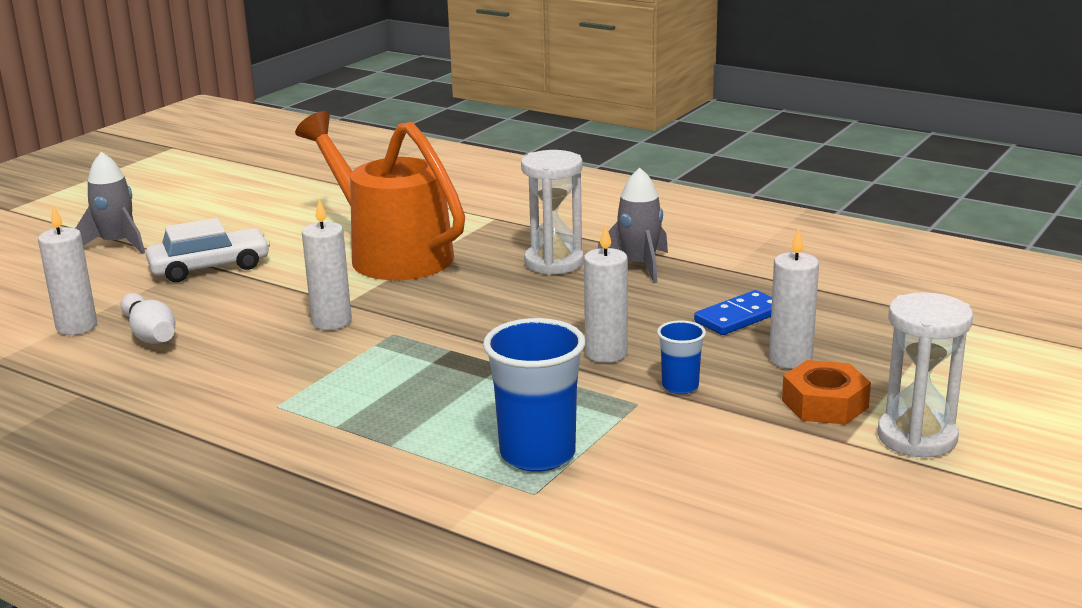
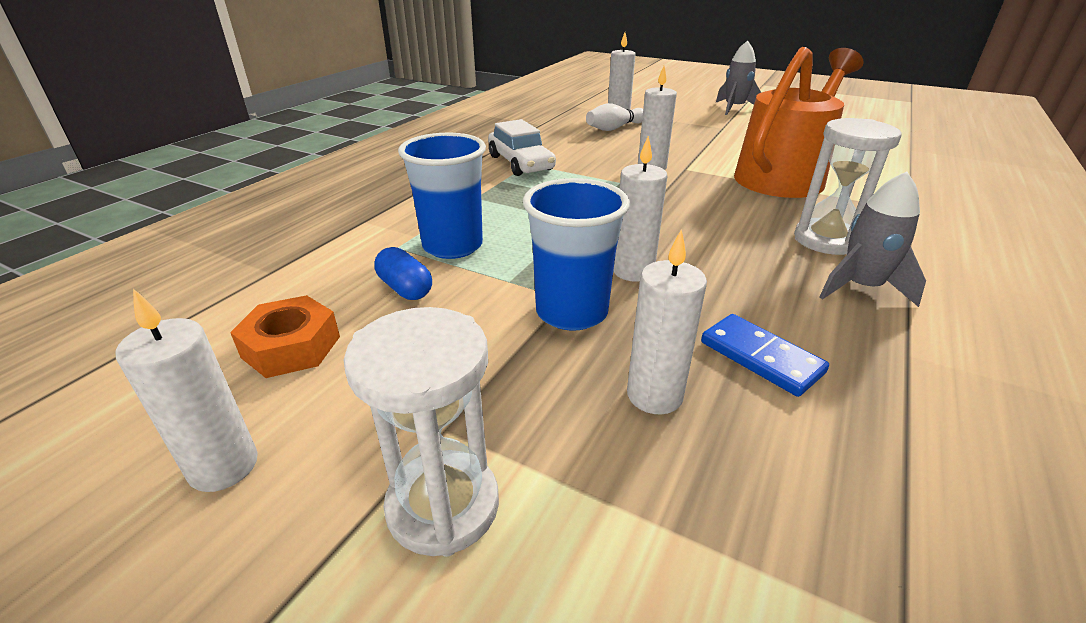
camera: 85 degrees right, 10 degrees up
(210, 267) = (717, 130): white car -> white car (520, 163)
(636, 478) = (405, 288): none -> blue capsule
(680, 386) = (571, 312): blue cup -> blue cup, size x1.89
(824, 404) = (538, 418): orange nut -> orange nut (291, 347)
(911, 535) = (223, 466): none -> white candle

